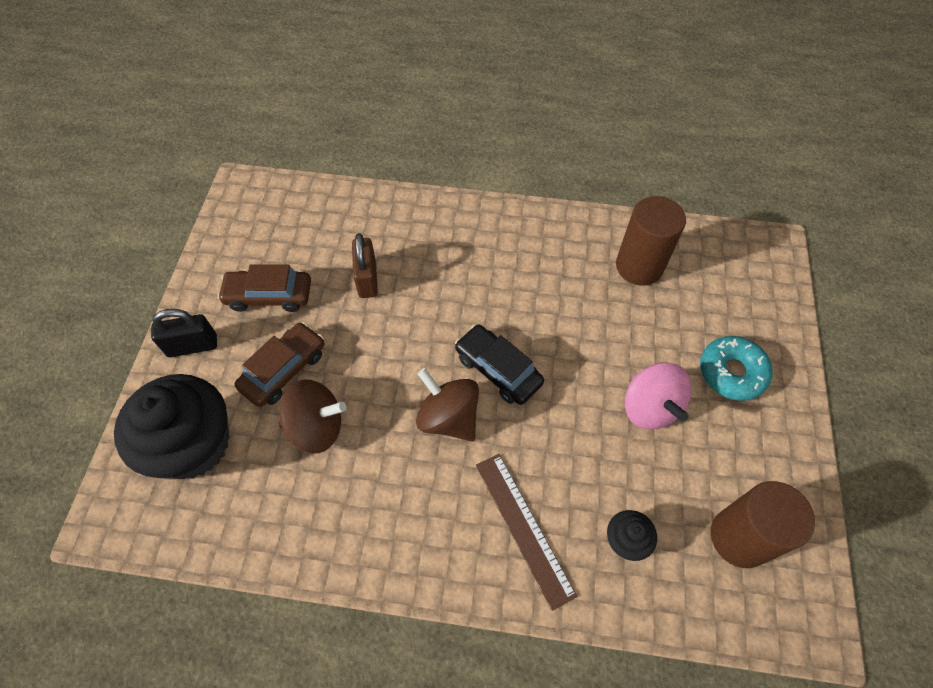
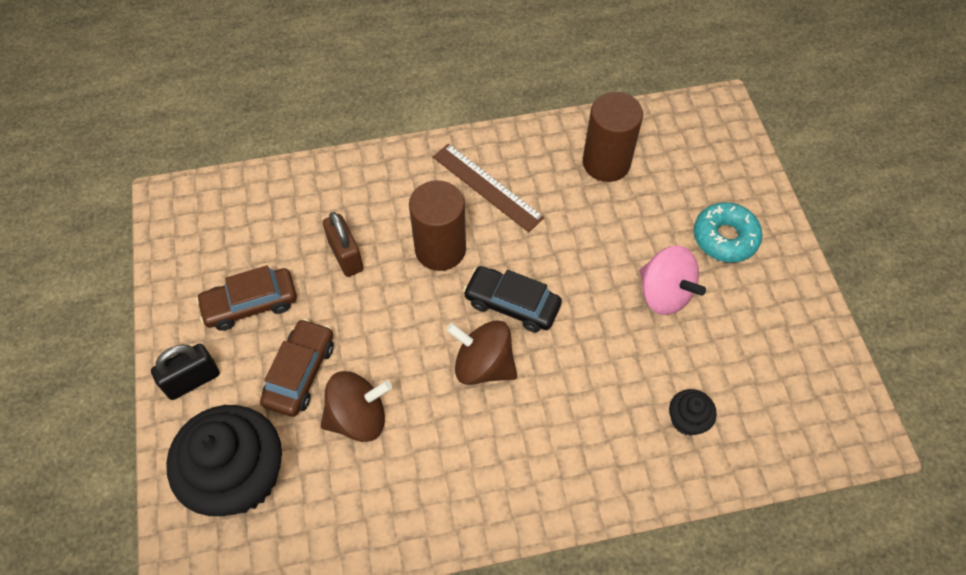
camera: 20 degrees left, 0 degrees up
(523, 528) = (593, 441): brown ruler -> brown ruler (487, 187)
(739, 537) = (782, 383): brown cylinder -> brown cylinder (440, 249)

